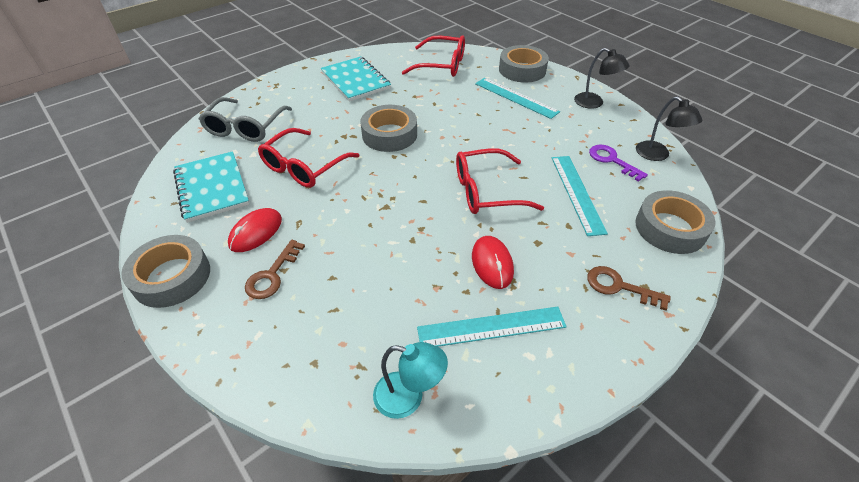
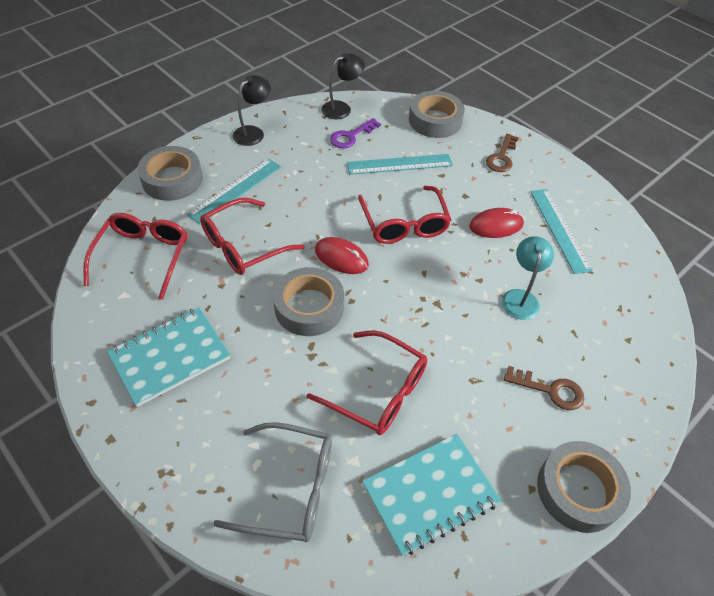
camera: 95 degrees left, 5 degrees up
(256, 232) = (496, 420): red mouse -> red mouse (341, 257)
(408, 397) = (633, 277): turquoise lamp -> turquoise lamp (520, 297)
(453, 103) = (243, 246): none -> red glasses

